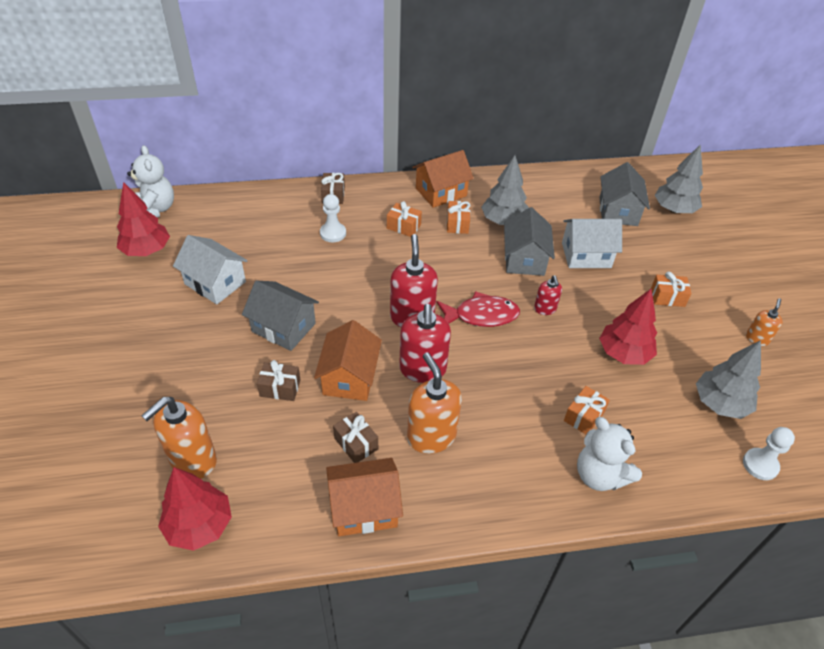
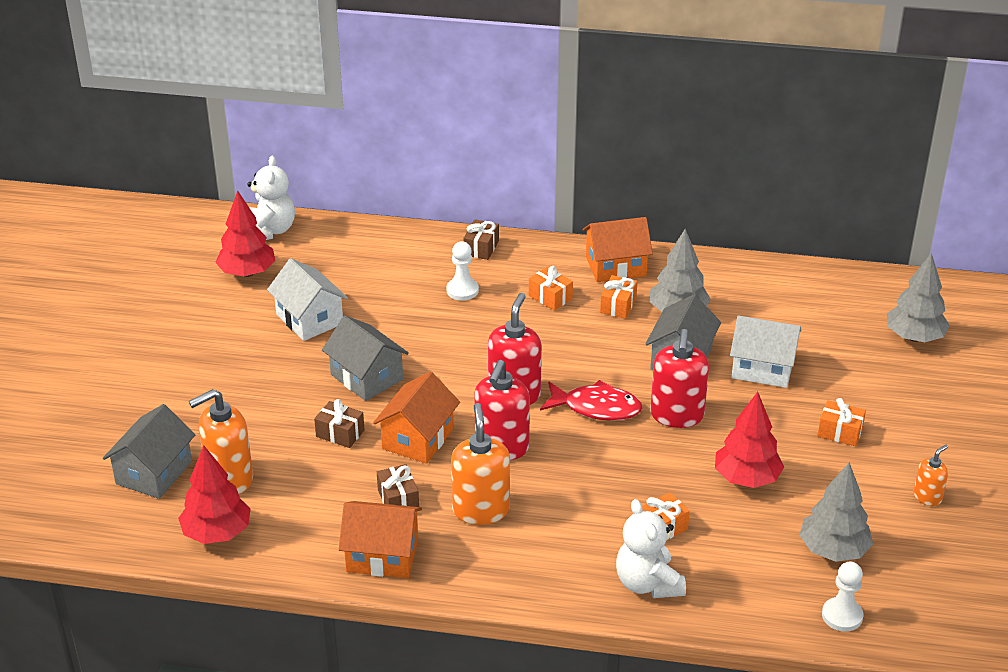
camera: 20 degrees right, 10 degrees down
(545, 309) = (676, 415): red soap dispenser -> red soap dispenser, size x1.88
(618, 211) = (836, 326): grey house -> grey house (154, 472)

